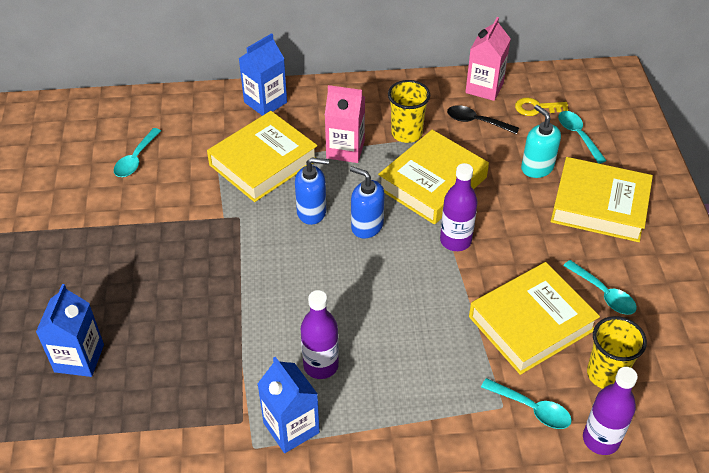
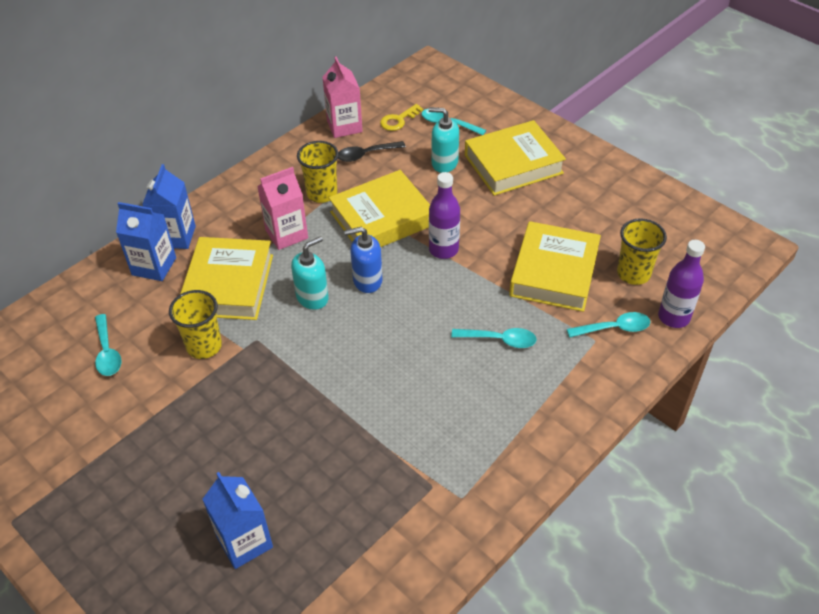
camera: 40 degrees left, 0 degrees up
(199, 197) = (204, 346): none -> yellow cup
(291, 428) = (473, 462): blue carton -> blue carton (154, 266)
(312, 212) = (312, 297): blue soap dispenser -> turquoise soap dispenser
(321, 365) = (445, 403): purple bottle -> none
(432, 183) = (382, 218): yellow book -> yellow book turned 60 degrees clockwise
(603, 294) = (577, 222): turquoise spoon -> turquoise spoon (500, 340)

